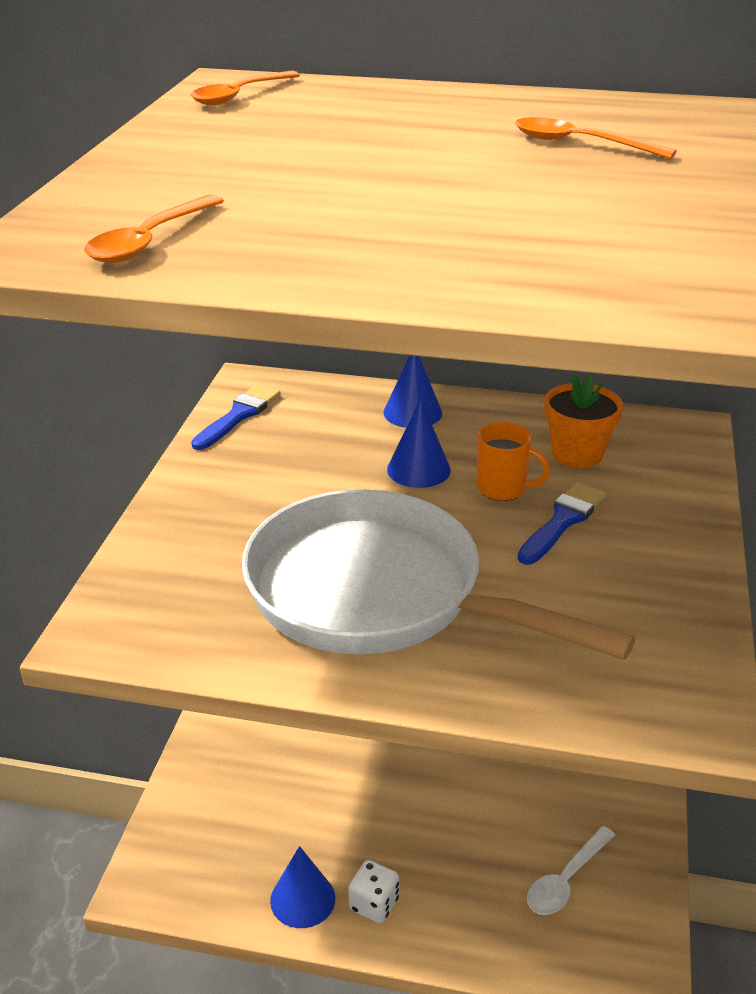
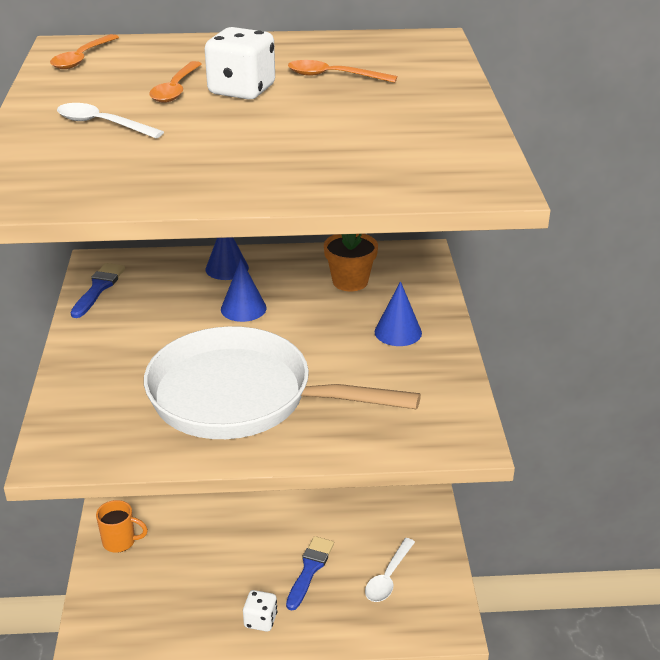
camera: 15 degrees left, 0 degrees up
(150, 241) = (81, 181): orange spoon -> orange spoon (176, 89)
(220, 173) = (101, 124): none -> white spoon
(302, 899) = (209, 628): blue cone -> blue cone (398, 332)
(438, 150) = (242, 90): none -> white dice
(503, 489) = (306, 313): orange mug -> orange mug (120, 542)
(562, 521) = (352, 329): blue brush -> blue brush (310, 569)

